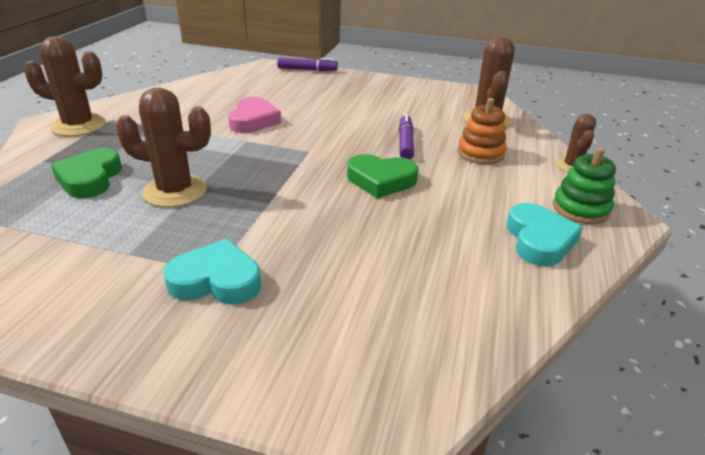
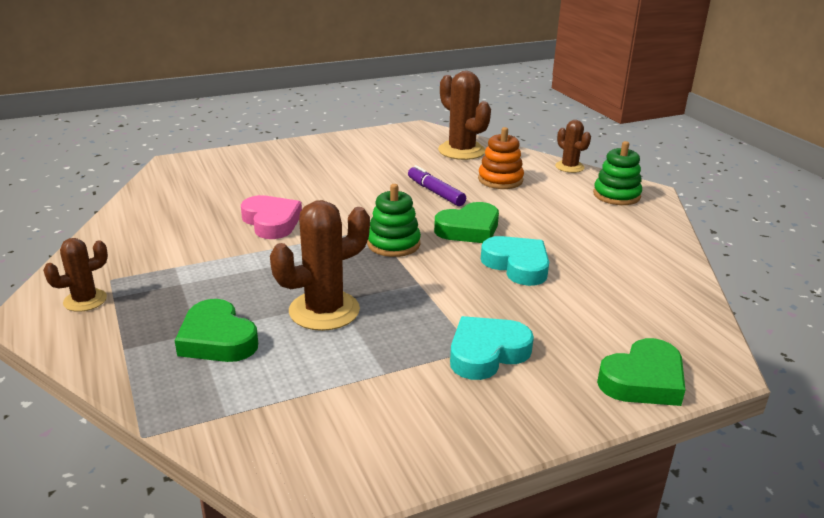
camera: 40 degrees left, 5 degrees down
(79, 125) = (85, 300): brown cactus -> brown cactus, size x0.59
(294, 387) = (643, 380): none -> green heart
(304, 167) = (393, 244): none -> green stacking toy
(307, 70) = (228, 154): purple marker -> none
(539, 240) = (625, 226): turquoise heart -> turquoise heart (517, 265)

